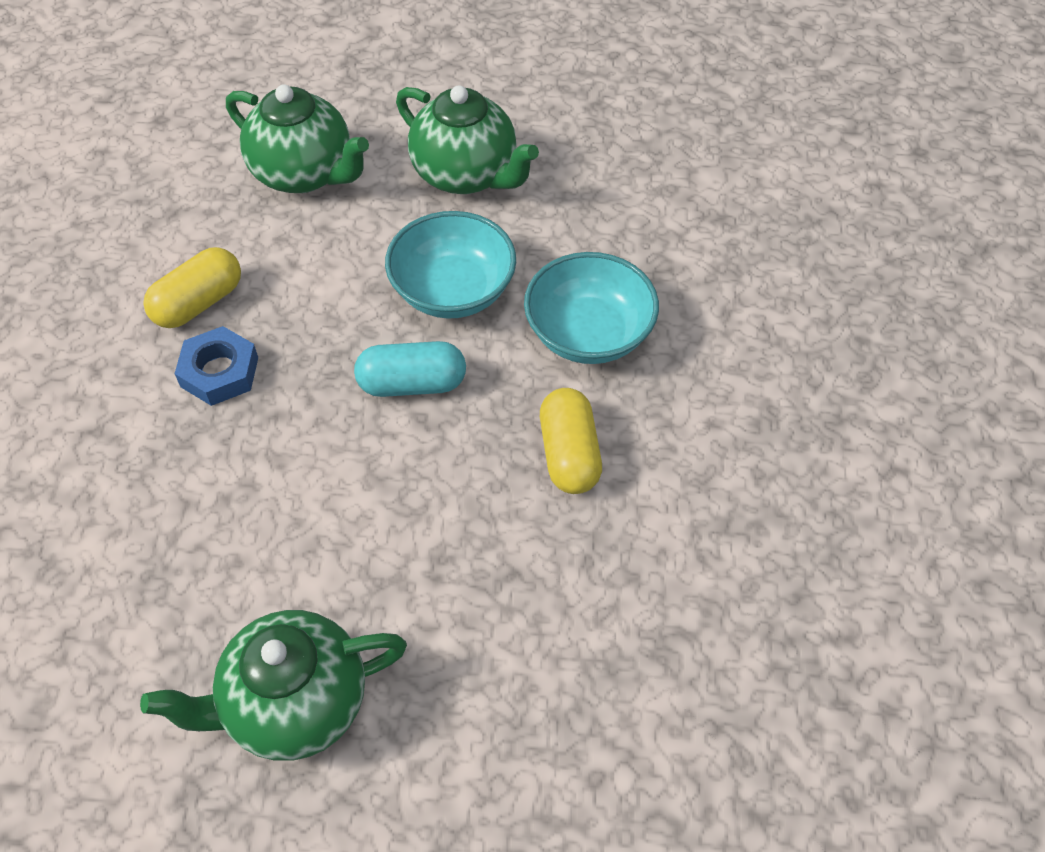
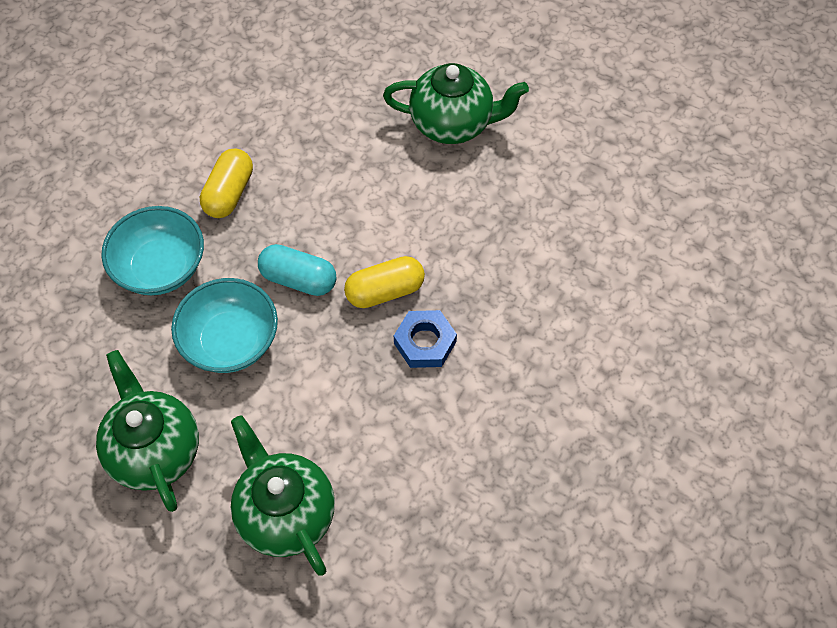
camera: 155 degrees left, 5 degrees up
(198, 303) = (420, 410): yellow capsule -> yellow capsule (385, 291)

